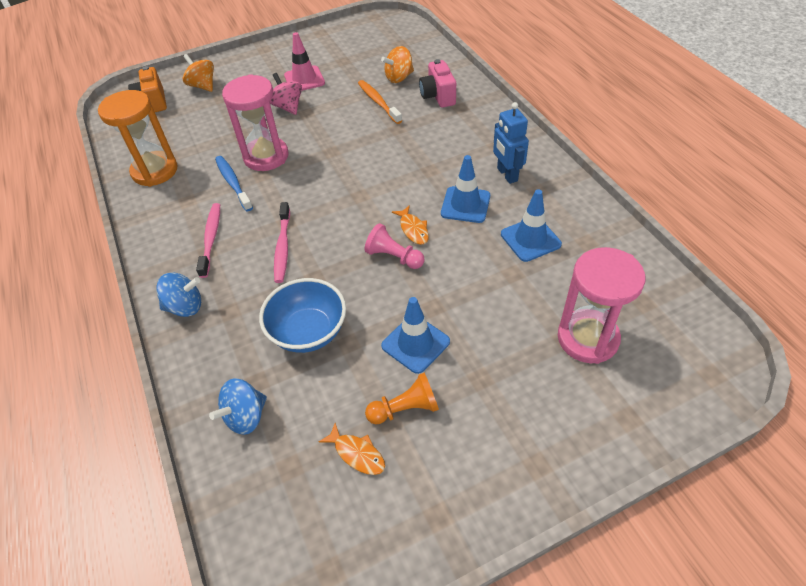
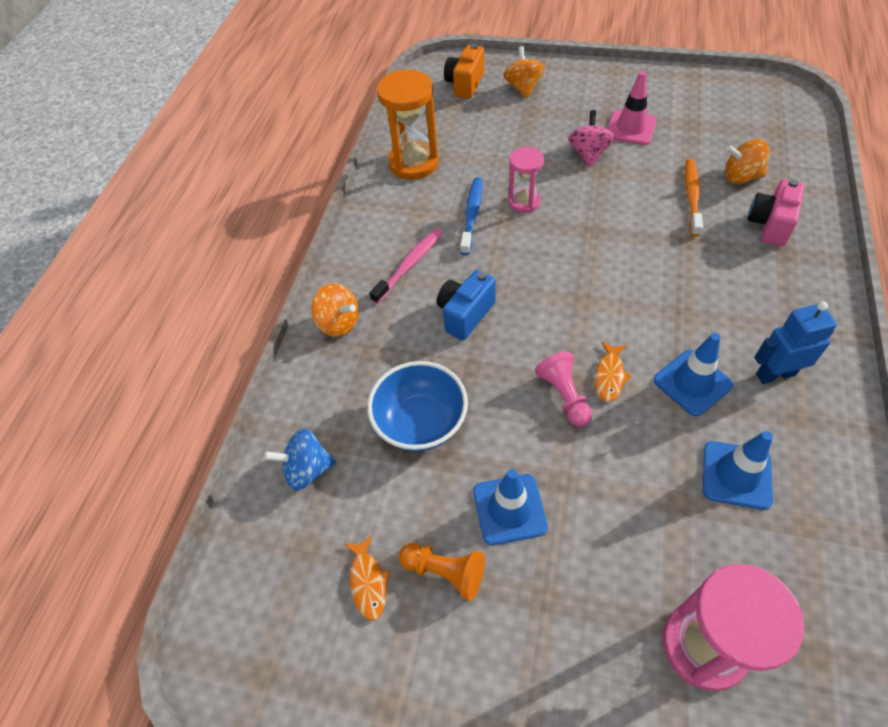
camera: 40 degrees right, 5 degrees up
(185, 307) = (339, 323): blue spinning top -> orange spinning top
(266, 156) = (524, 202): pink hourglass -> pink hourglass, size x0.60
(283, 247) = (465, 314): pink toothbrush -> blue camera
(507, 174) = (775, 374): blue robot -> blue robot turned 60 degrees clockwise

